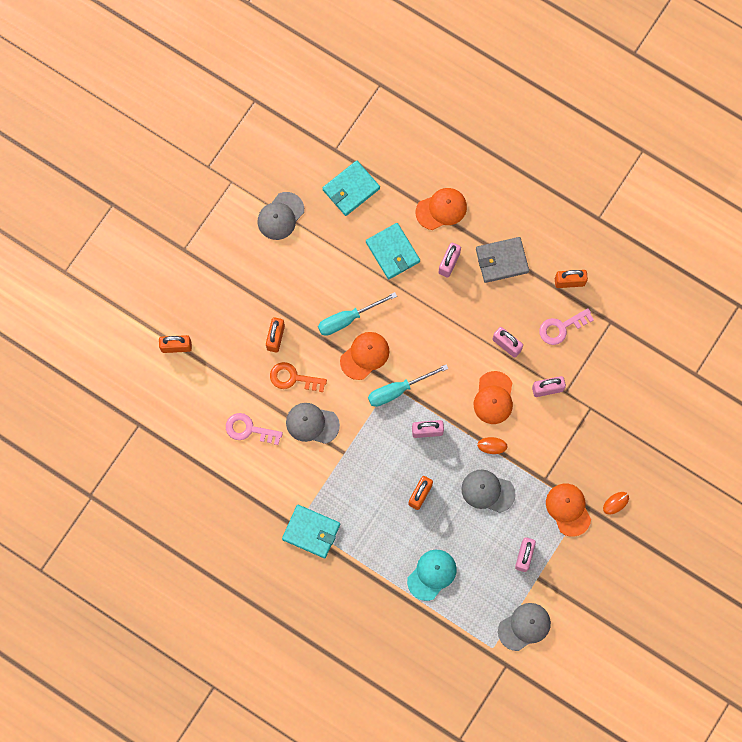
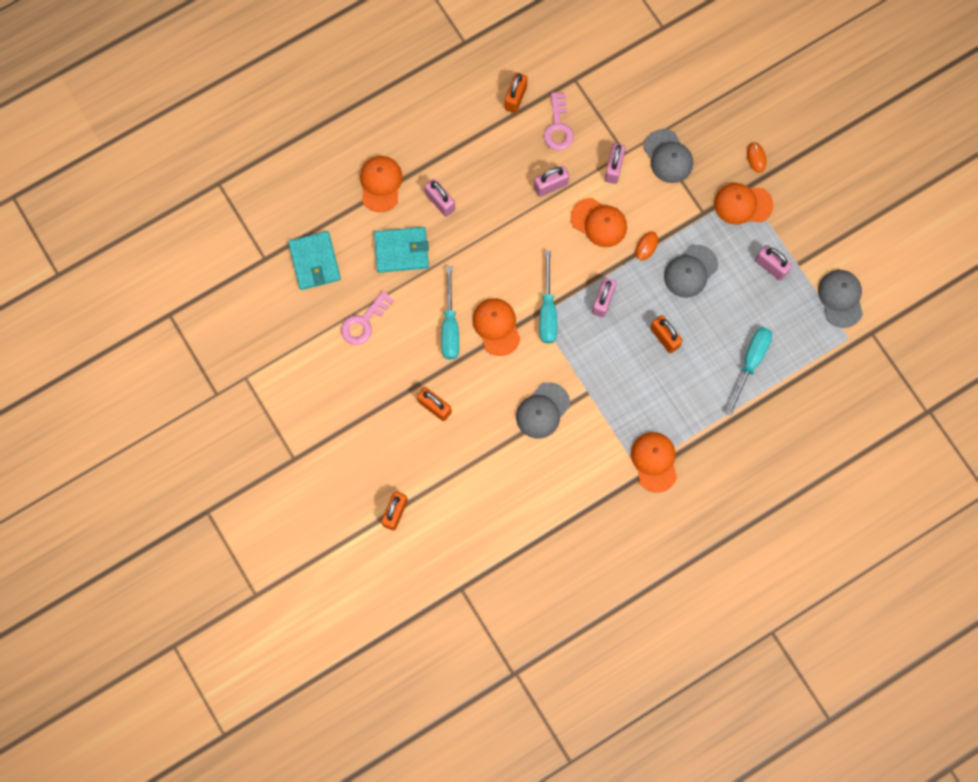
camera: 65 degrees left, 0 degrees up
(248, 429) = (518, 477): pink key -> pink key (363, 322)
(280, 216) = (307, 344): grey cap -> grey cap (668, 156)
(293, 378) = (485, 408): orange key -> none
(311, 532) = (654, 461): turquoise wallet -> orange cap
(432, 574) = (750, 363): turquoise cap -> turquoise screwdriver
(502, 260) = (462, 151): grey wallet -> none

